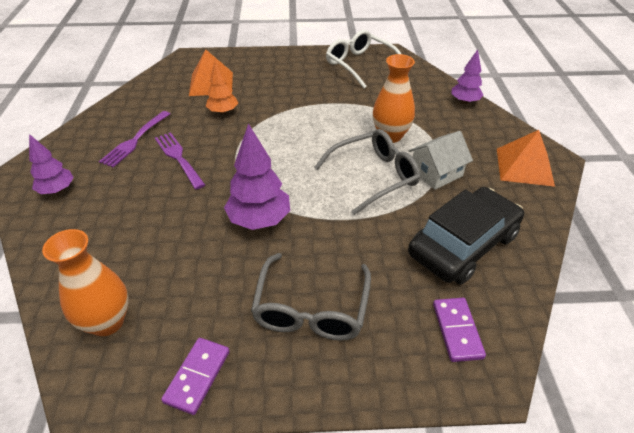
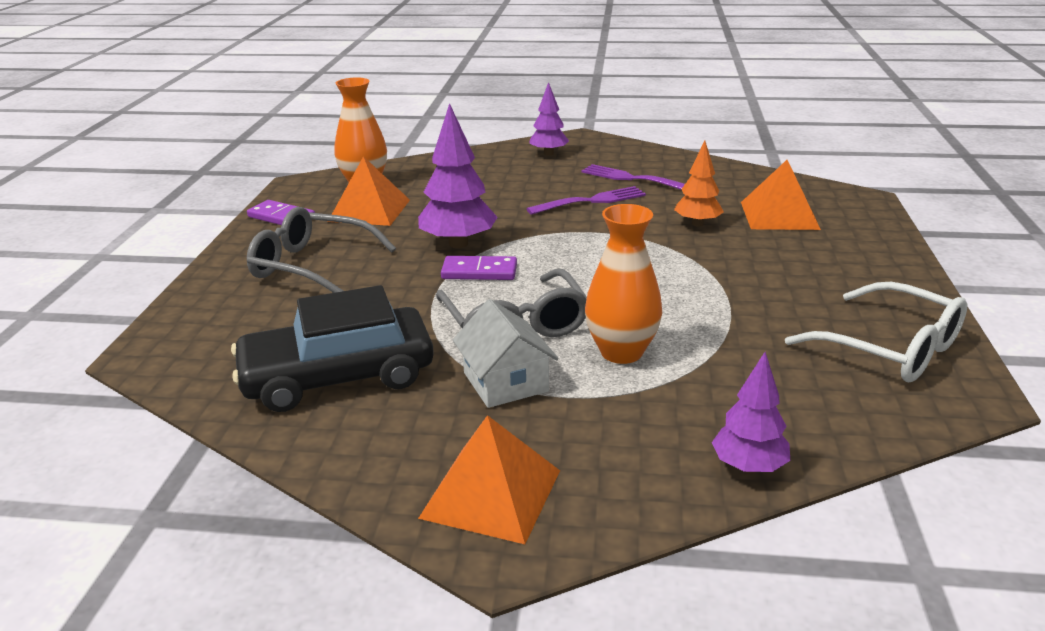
camera: 100 degrees right, 15 degrees down
(184, 298) = (369, 210): none -> orange pyramid
(360, 65) = (890, 348): white glasses -> white glasses turned 75 degrees clockwise
(457, 330) = (216, 345): purple domino -> purple domino (479, 271)
(463, 244) = (338, 376): black car -> black car turned 105 degrees clockwise

